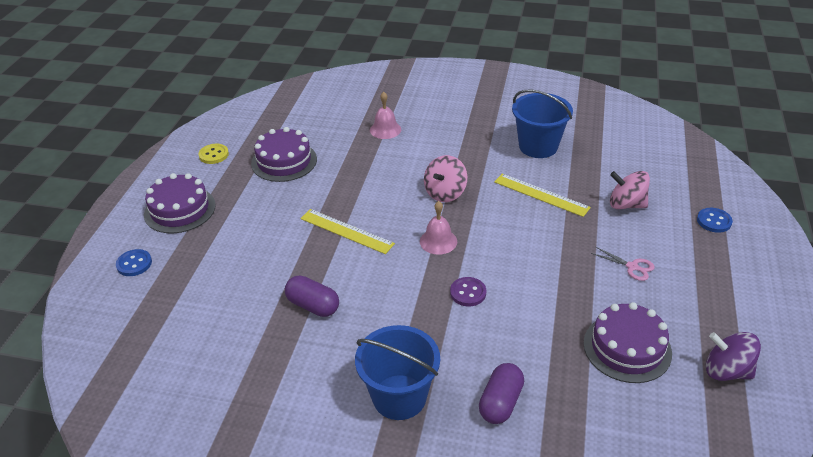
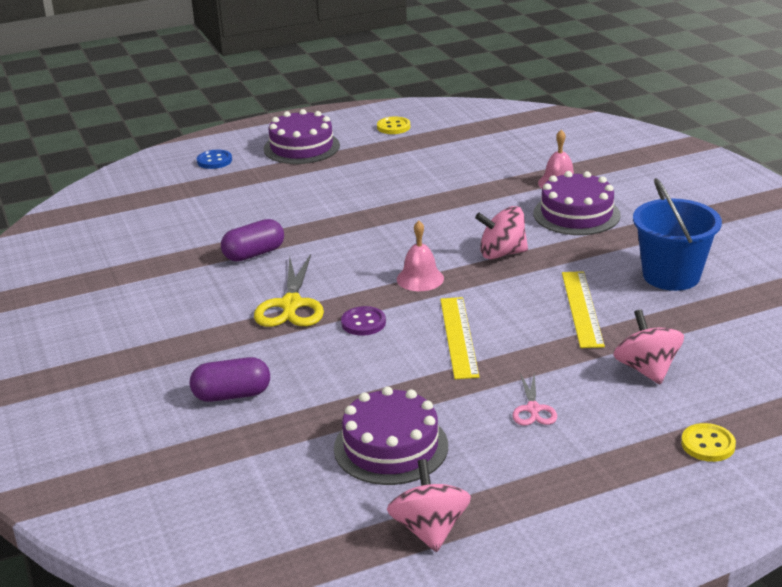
camera: 55 degrees right, 10 degrees down
(284, 161) = (431, 159): purple cake -> purple cake (576, 214)
(313, 306) = (254, 254): purple capsule -> purple capsule turned 60 degrees clockwise
(346, 231) = (372, 228): yellow ruler -> yellow ruler (459, 337)
(399, 397) = (186, 339): blue bucket -> none
(409, 318) = (291, 305): none -> yellow scissors
(714, 221) = (708, 444): blue button -> yellow button
(726, 371) = (429, 529): purple spinning top -> pink spinning top

